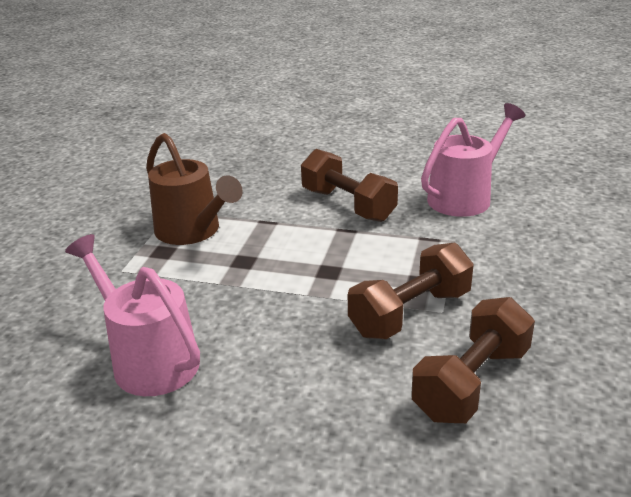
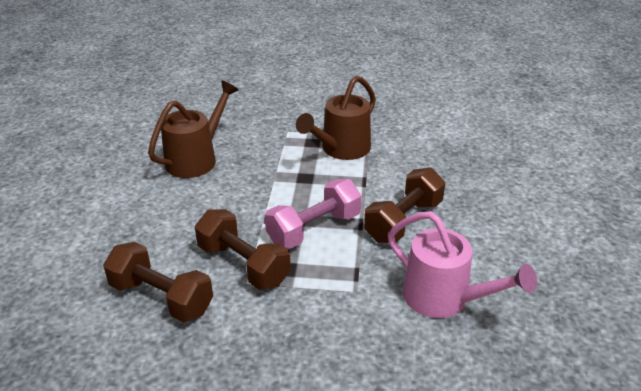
camera: 80 degrees right, 5 degrees up
(148, 359) = (196, 158): pink watering can -> brown watering can
(351, 260) = (314, 229): none -> pink dumbbell

